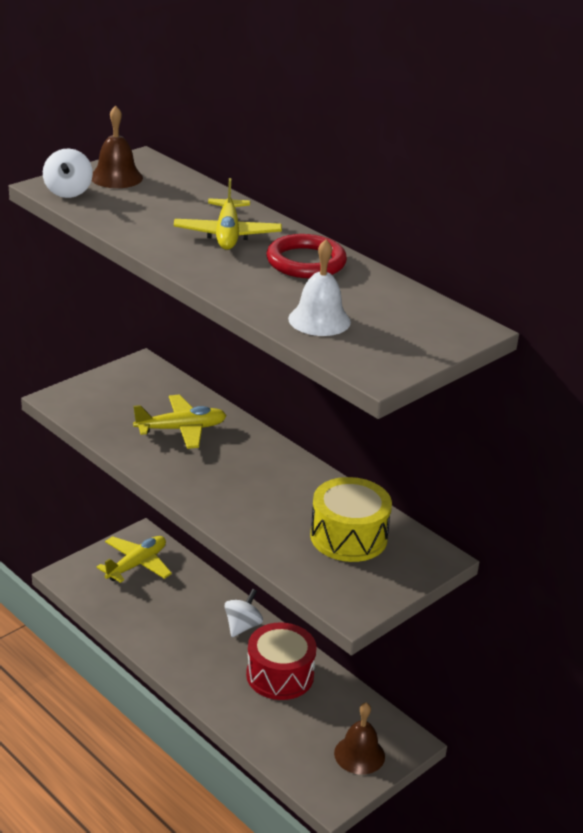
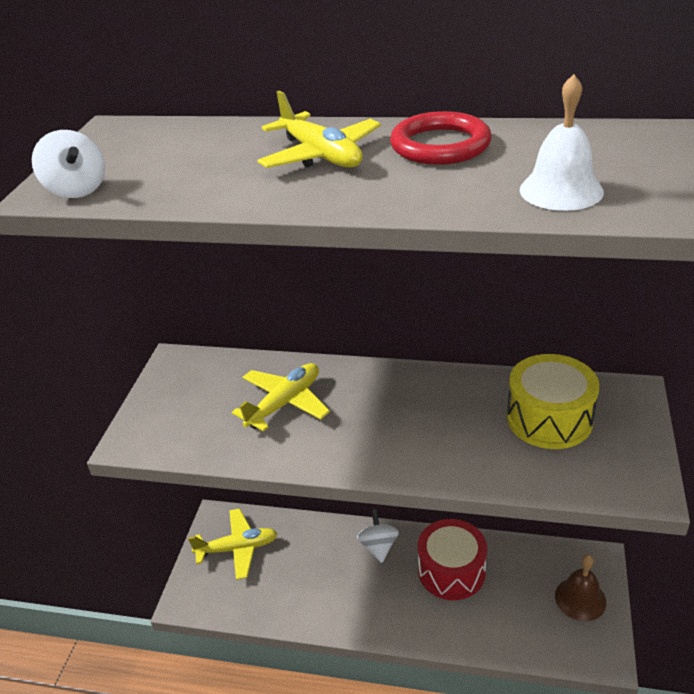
camera: 30 degrees left, 5 degrees up
(116, 177) = (110, 153): brown bell -> none
(136, 565) = (237, 548): yellow plane -> yellow plane turned 75 degrees clockwise

